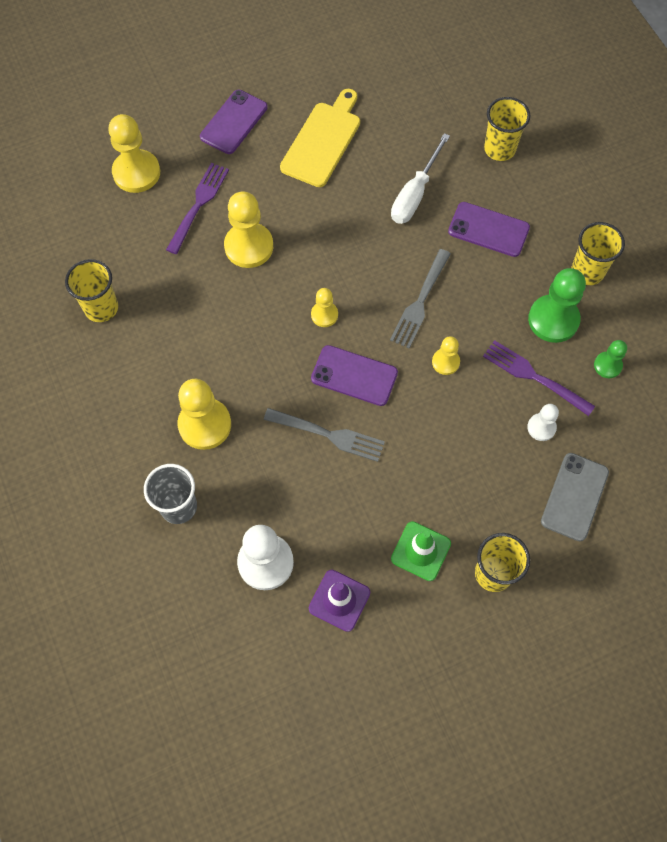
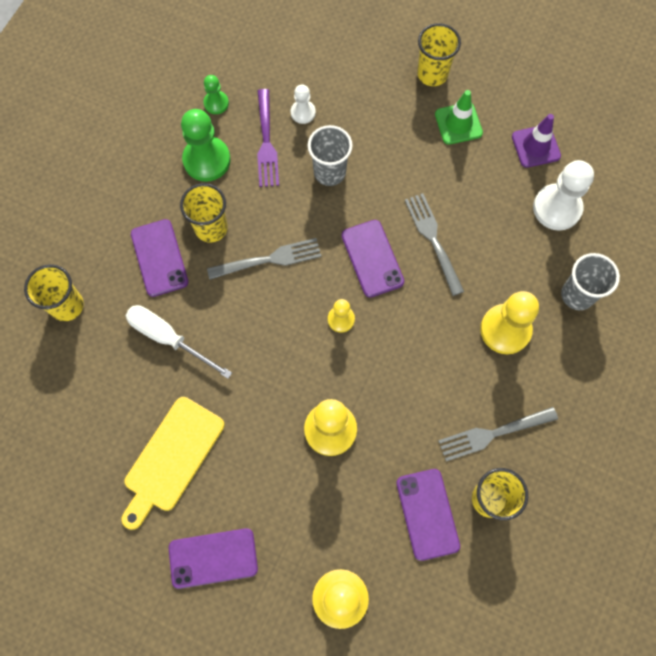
camera: 130 degrees left, 5 degrees up
(132, 262) = (427, 514): none -> purple phone
(140, 349) = (494, 433): none -> grey fork
(198, 205) = (327, 508): purple fork -> none
(323, 141) = (172, 458): yellow cutting board -> yellow cutting board turned 45 degrees counterclockwise
(415, 194) = (168, 338): white screwdriver -> white screwdriver turned 135 degrees counterclockwise
(445, 362) = (305, 206): yellow pawn -> none
(462, 404) = (329, 172): none -> grey cup
(574, 496) = (336, 63): grey phone -> none
(587, 271) = (143, 164): yellow cup -> yellow cup (211, 228)

